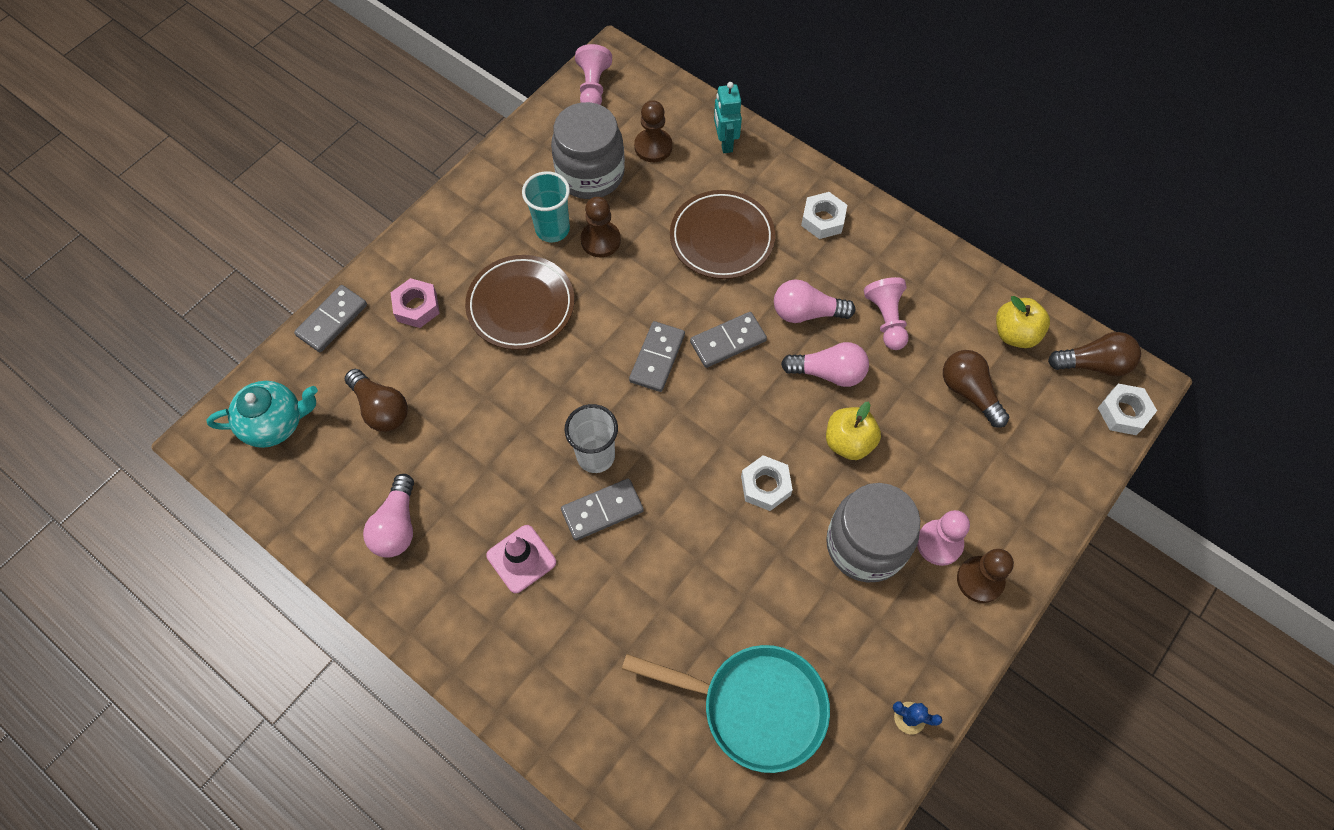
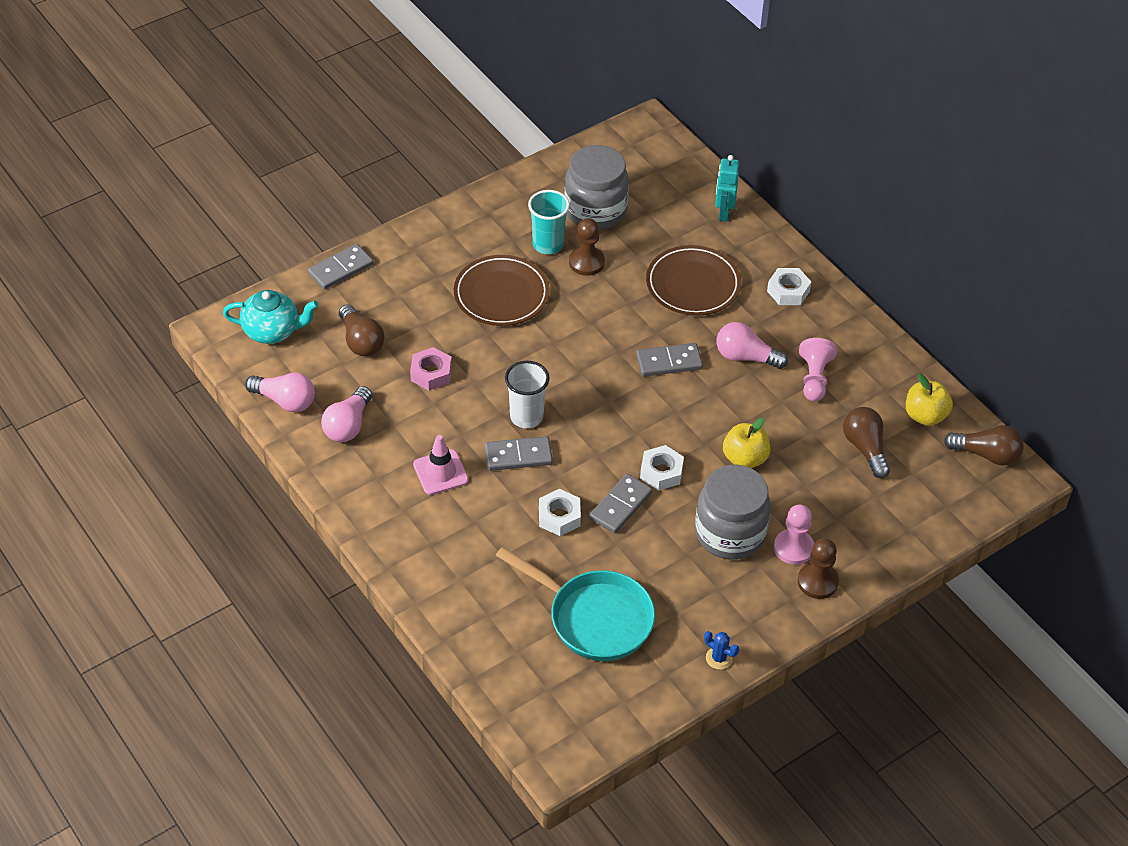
camera: 15 degrees right, 15 degrees down
(416, 307) = (413, 275): pink nut -> pink nut (431, 373)
(593, 87) = (622, 144): pink pawn -> none
(653, 147) = (658, 202): brown pawn -> none
(657, 358) = (603, 360): grey domino -> grey domino (620, 506)
(828, 373) = (747, 405): pink light bulb -> pink light bulb (285, 401)
(1123, 412) = (997, 496): white nut -> white nut (559, 516)

